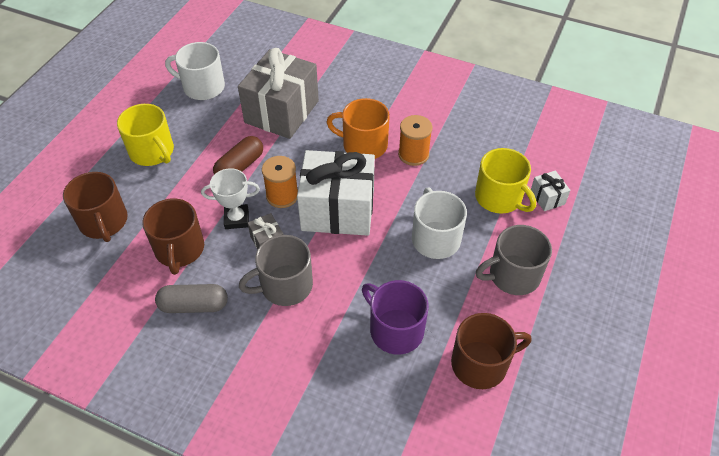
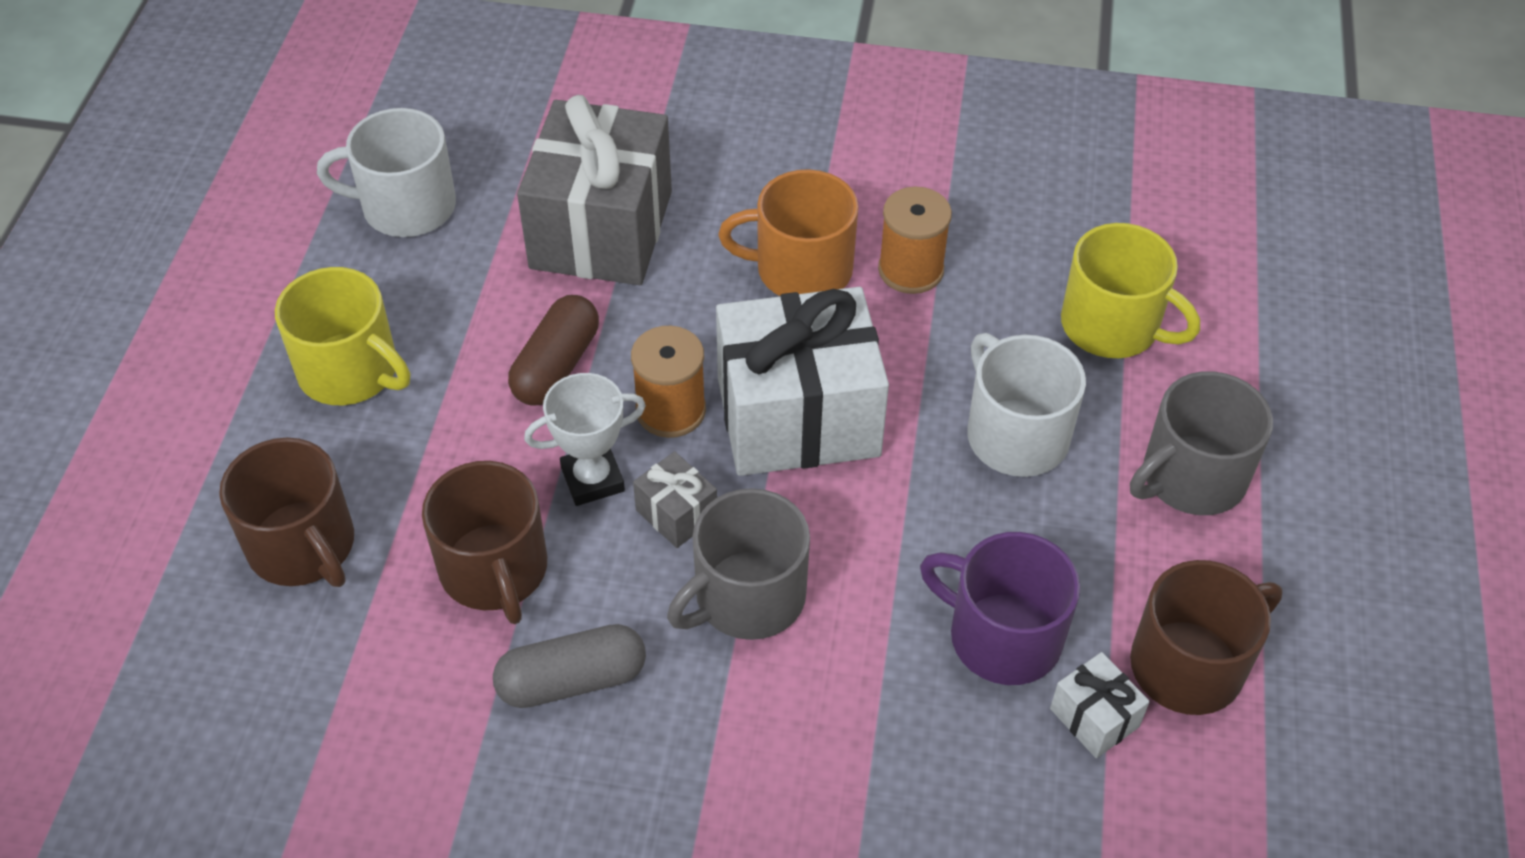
camera: 15 degrees left, 0 degrees up
(547, 198) = (1204, 308): white gift -> white gift (1094, 717)

